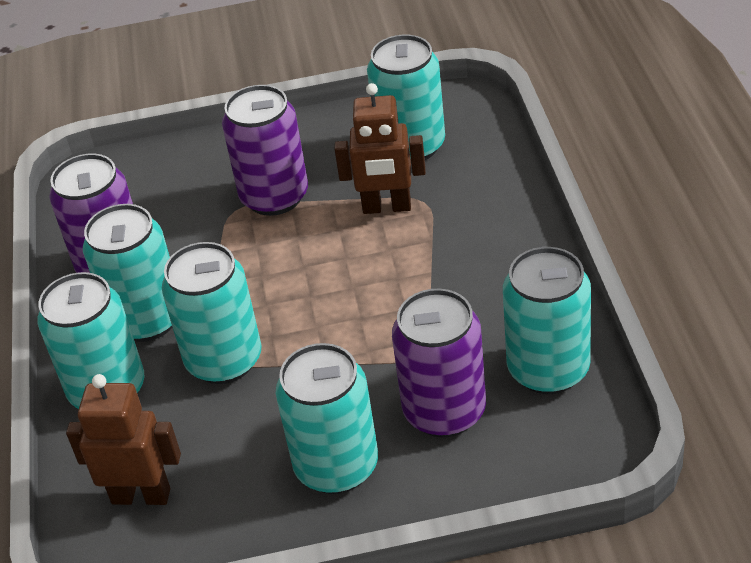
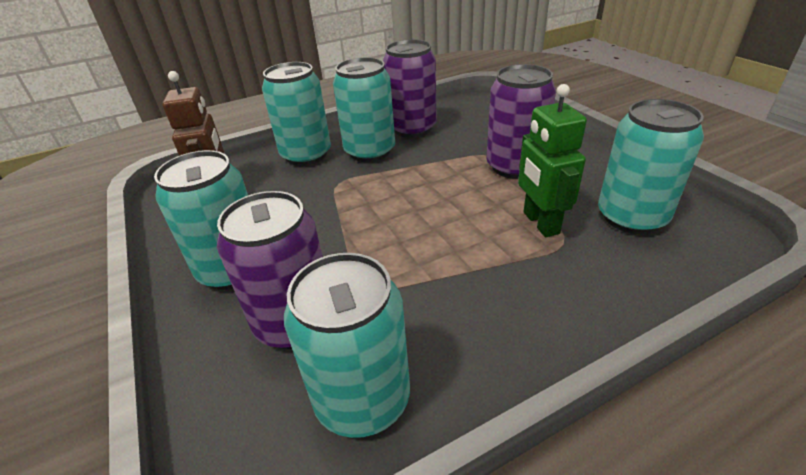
camera: 70 degrees right, 5 degrees down
(224, 360) = (339, 189): turquoise can -> none
(387, 207) = (540, 223): brown robot -> green robot

